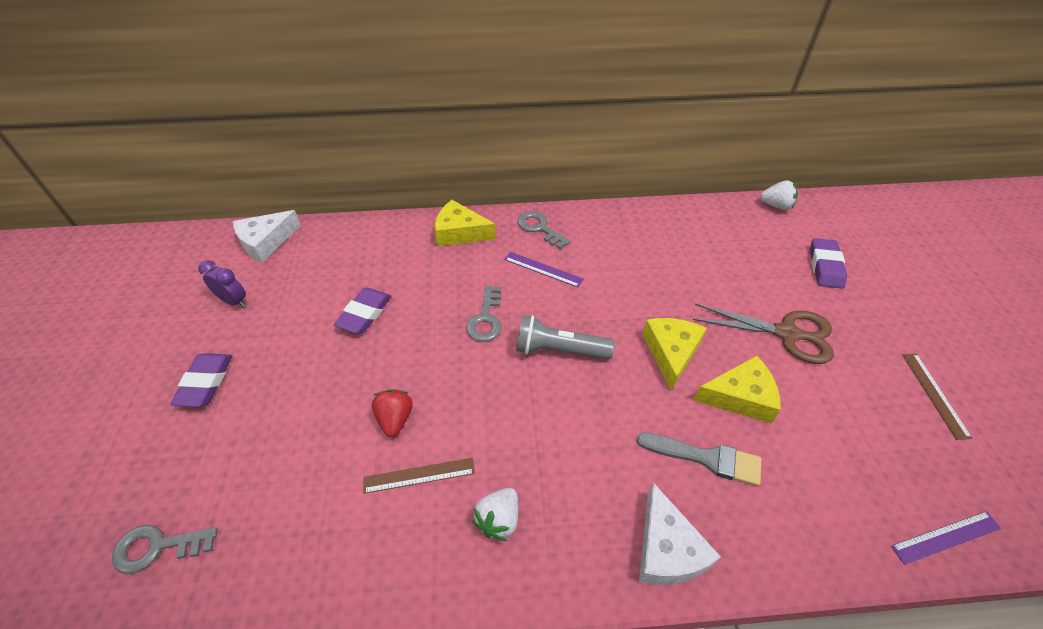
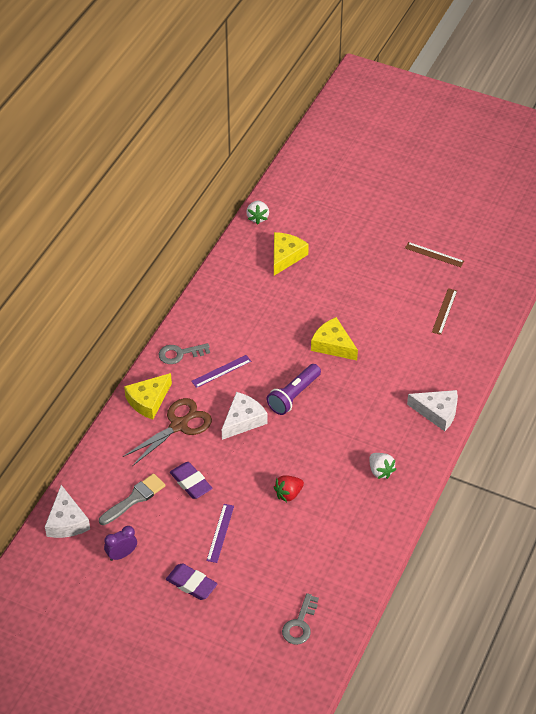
camera: 60 degrees left, 0 degrees up
(395, 419) = (288, 494): red strawberry -> red strawberry turned 60 degrees counterclockwise
(419, 475) = (333, 495): brown ruler -> brown ruler (444, 311)
(486, 319) = (243, 420): grey key -> white cheese
(559, 350) = (293, 395): grey flashlight -> purple flashlight
(705, 458) = (404, 370): grey brush -> grey brush (134, 499)
(740, 397) = (381, 333): yellow cheese -> yellow cheese (286, 256)
(776, 205) = (257, 217): white strawberry -> white strawberry turned 135 degrees clockwise
(787, 334) = (358, 285): brown scissors -> brown scissors (179, 425)
(825, 266) = (325, 233): purple eraser -> none
(946, 537) = (497, 309): purple ruler -> purple ruler (220, 533)

